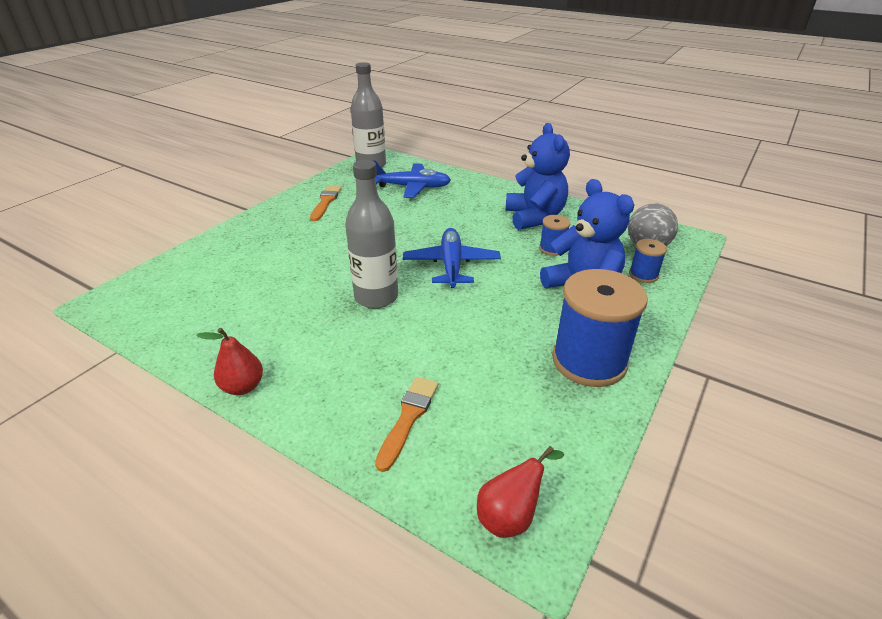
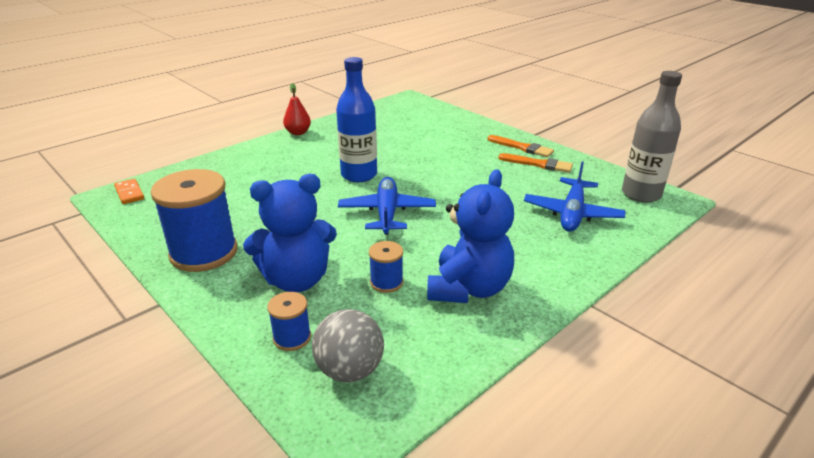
camera: 105 degrees right, 5 degrees down
(376, 297) = (359, 175): grey bottle -> blue bottle
(408, 418) = (226, 174): orange brush -> orange brush (522, 148)
(451, 265) = (387, 213): blue plane -> blue plane turned 105 degrees counterclockwise
(511, 515) = (129, 193): red pear -> orange domino
(534, 217) = (469, 288): blue teddy bear -> blue teddy bear turned 75 degrees counterclockwise

